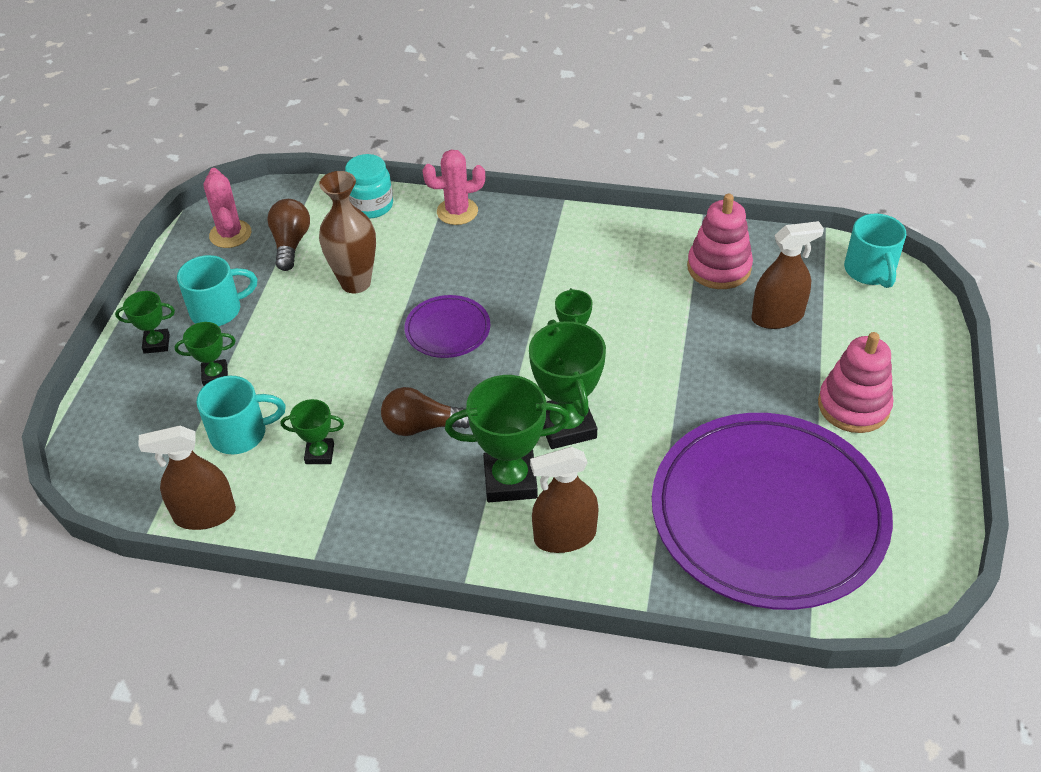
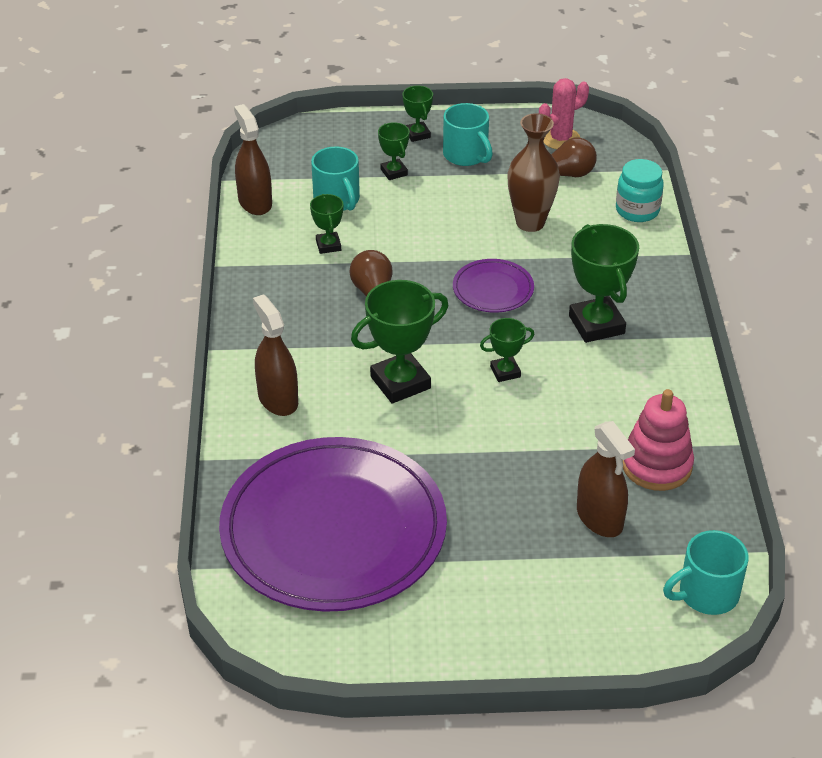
camera: 75 degrees right, 5 degrees down
(457, 211) = (655, 266): pink cactus -> none
(510, 481) = (329, 357): green trophy -> green trophy (596, 325)
(853, 406) = (490, 587): pink stacking toy -> none

